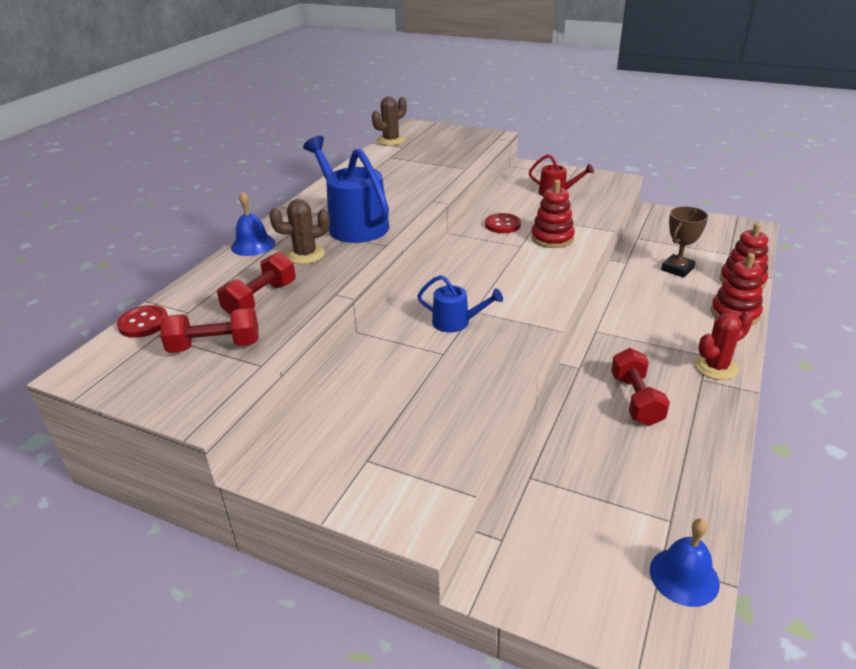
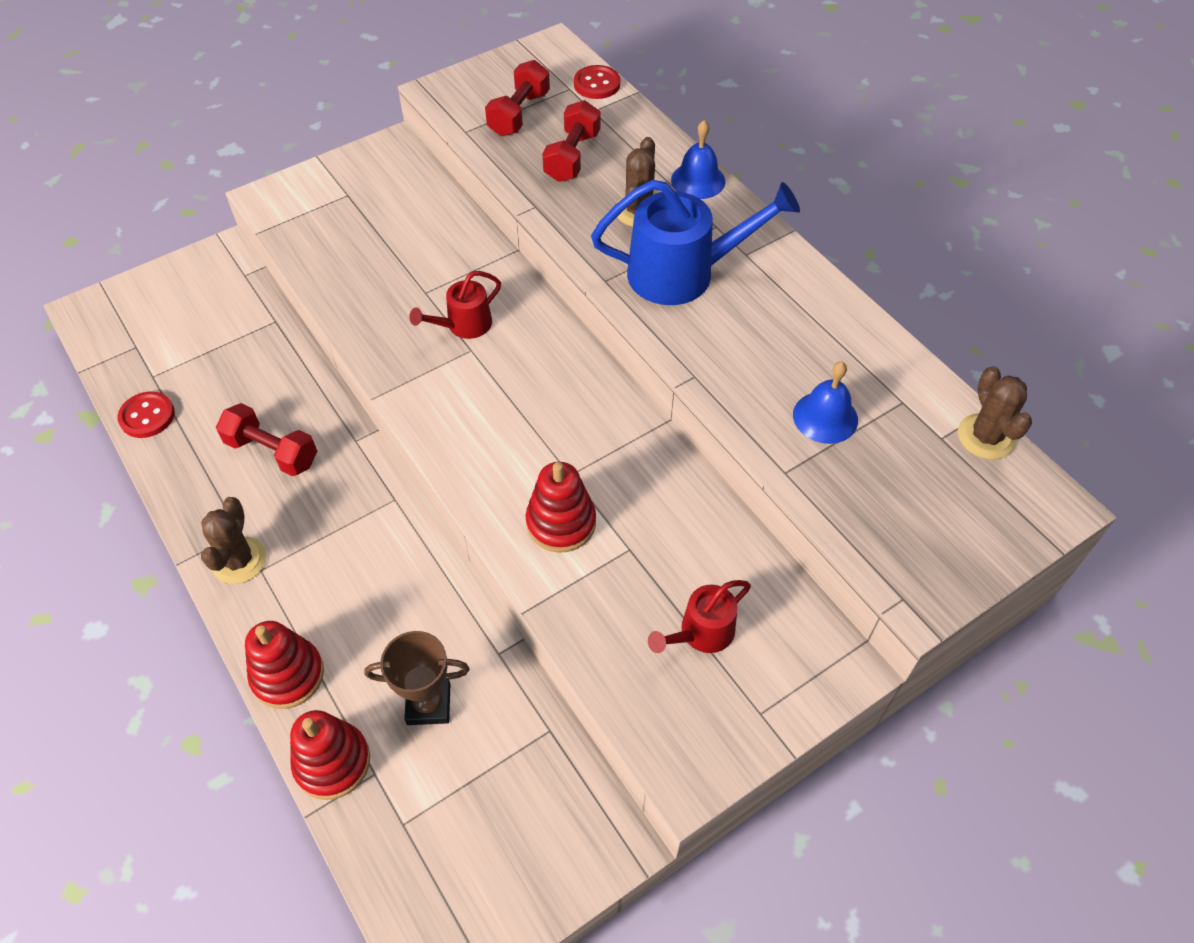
camera: 120 degrees right, 20 degrees up
(260, 299) = (572, 157): red dumbbell -> red dumbbell turned 45 degrees clockwise
(456, 322) = (463, 325): blue watering can -> red watering can
(502, 225) = (644, 490): red button -> red button (147, 416)
(677, 269) = (428, 704): brown trophy -> brown trophy turned 75 degrees counterclockwise
(684, 576) = (114, 349): blue bell -> blue bell (825, 417)
(716, 367) = (239, 560): red cactus -> brown cactus

